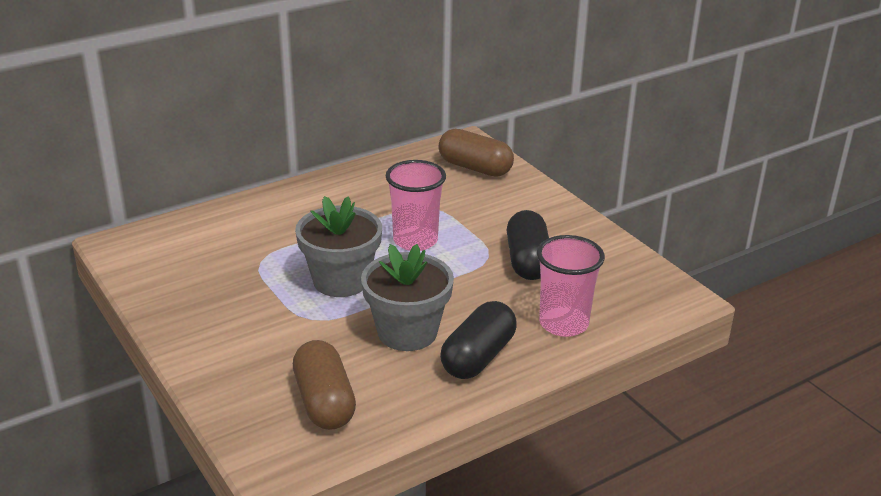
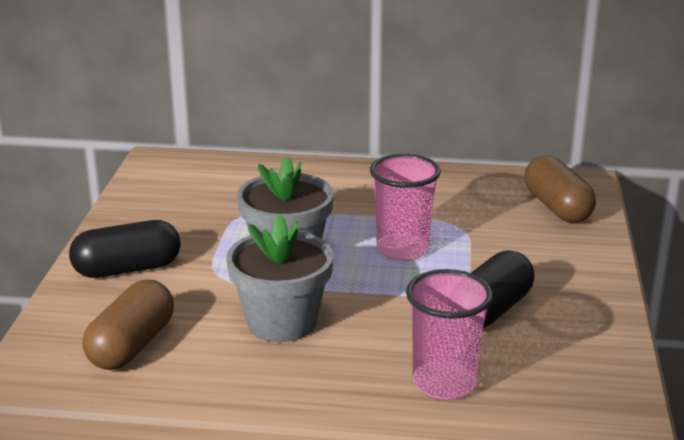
camera: 40 degrees right, 5 degrees down
(478, 357) = (314, 373): black capsule -> black capsule (127, 269)

